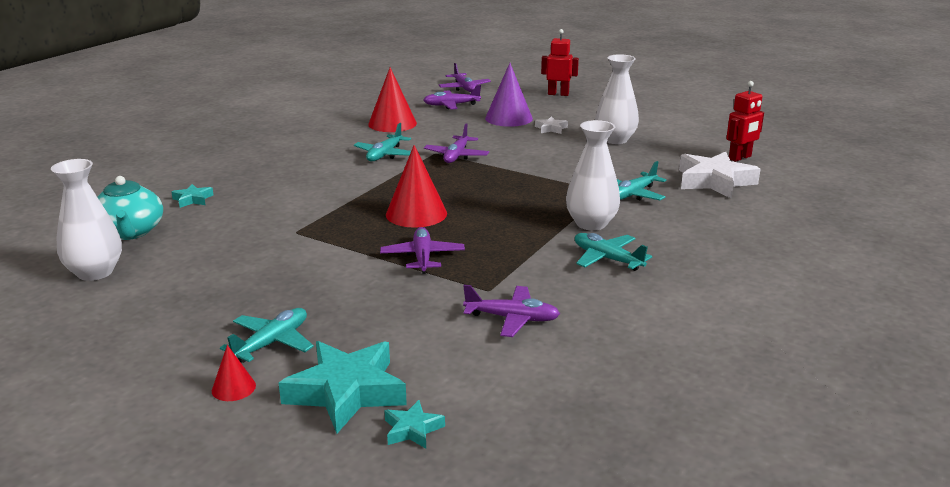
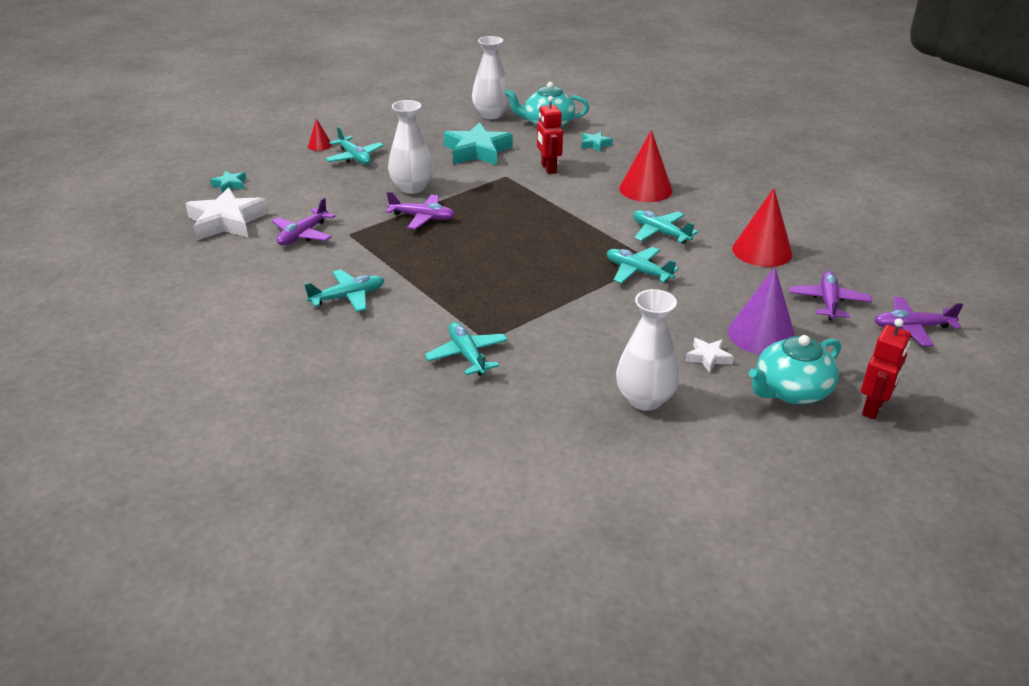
camera: 110 degrees right, 10 degrees up
(346, 392) = (283, 172): turquoise star -> turquoise star (477, 151)
(416, 214) = (504, 227): red cone -> red cone (645, 189)
(456, 156) = (638, 272): purple plane -> turquoise plane
(562, 109) = (791, 390): none -> turquoise teapot
(591, 224) = (419, 308): white vase -> white vase (412, 187)
(714, 181) = (463, 431): white star -> white star (227, 222)
(740, 158) = (524, 491): red robot -> red robot (548, 168)

